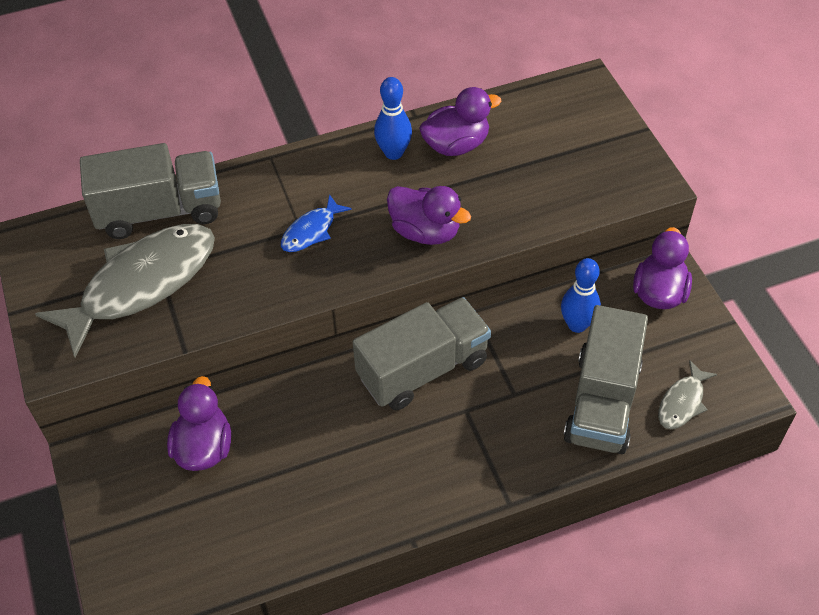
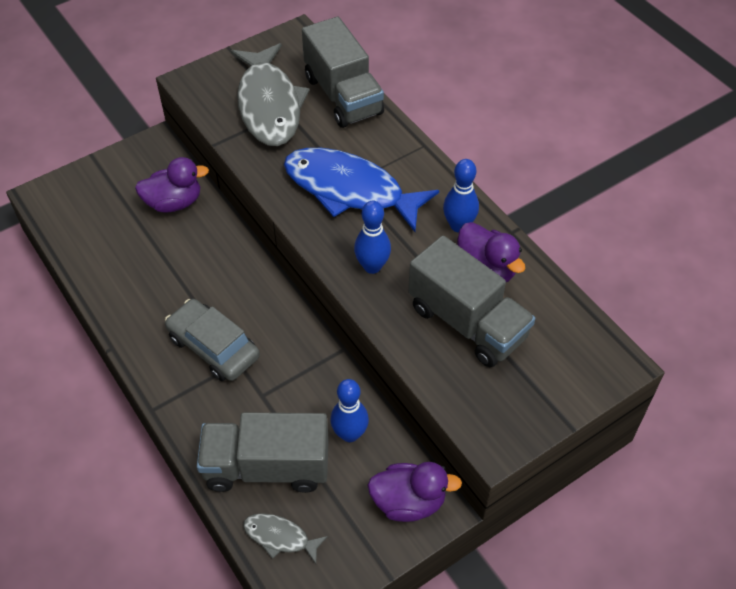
camera: 75 degrees right, 0 degrees up
(141, 284) = (269, 105): grey fish -> grey fish turned 45 degrees clockwise
(311, 231) = (350, 190): blue fish -> blue fish, size x2.18
(423, 369) = (273, 323): grey truck -> grey truck (467, 322)
(425, 231) = (372, 266): purple duck -> blue bowling pin
(439, 431) = (213, 347): none -> grey car

